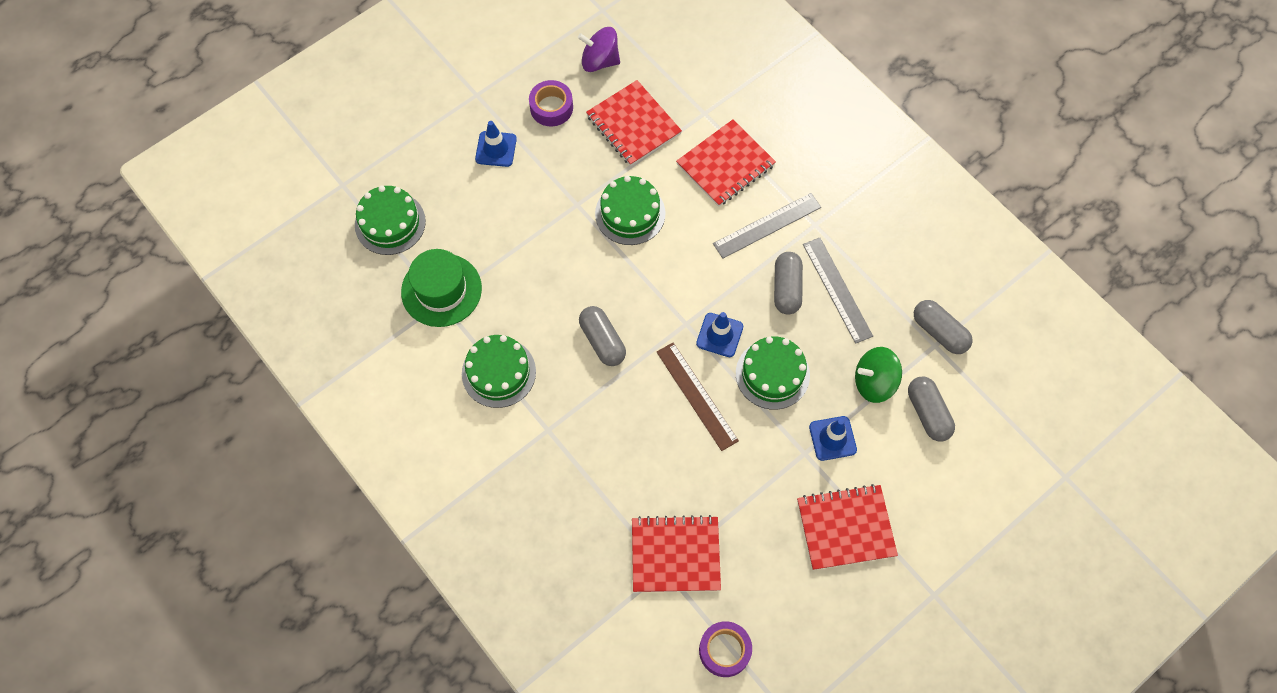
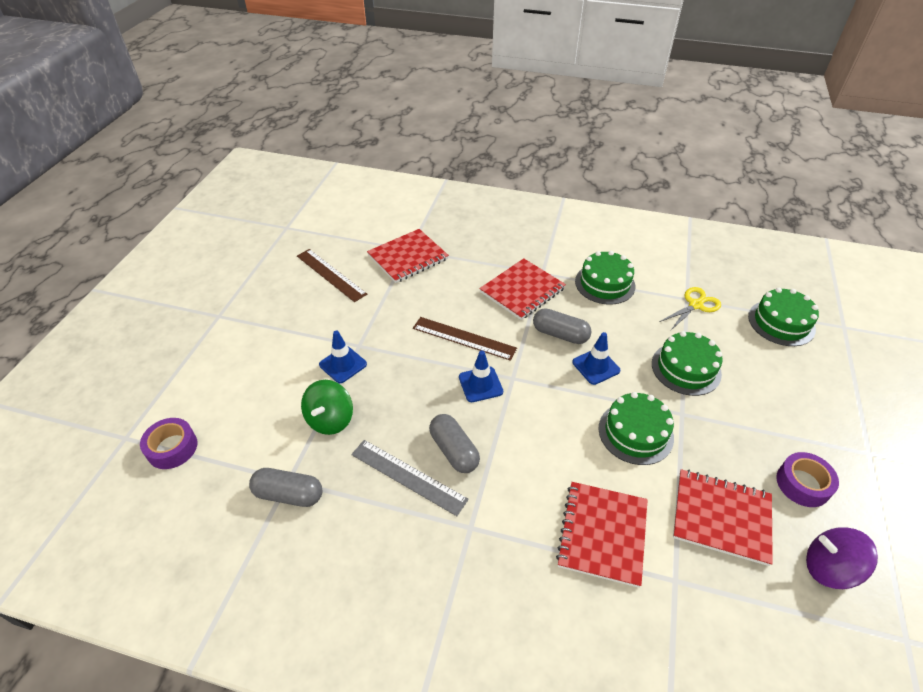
camera: 145 degrees right, 20 degrees down
(441, 290) = (695, 305): green hat -> yellow scissors
(496, 149) = (792, 417): blue traffic cone -> blue traffic cone (596, 366)
(600, 61) = (829, 568): purple spinning top -> purple spinning top turned 135 degrees counterclockwise
(724, 650) = (346, 235): purple tape -> purple tape (172, 448)
(767, 225) = (514, 497): grey ruler -> none
(772, 374) = (418, 381): green cake -> green cake (686, 368)
(780, 584) = (331, 274): none -> brown ruler
(845, 528) = (302, 320): red notebook -> red notebook (522, 290)
(874, 382) = (330, 419): green spinning top -> green spinning top turned 150 degrees clockwise
(927, 413) = (271, 421): grey capsule -> none

